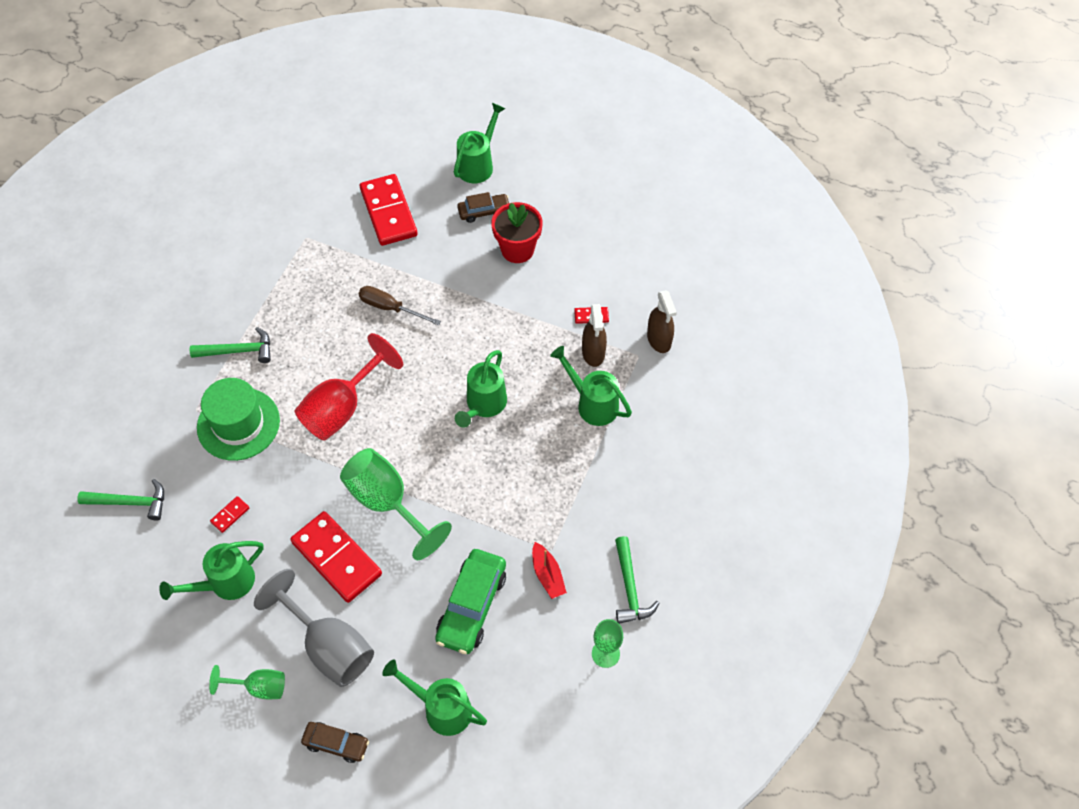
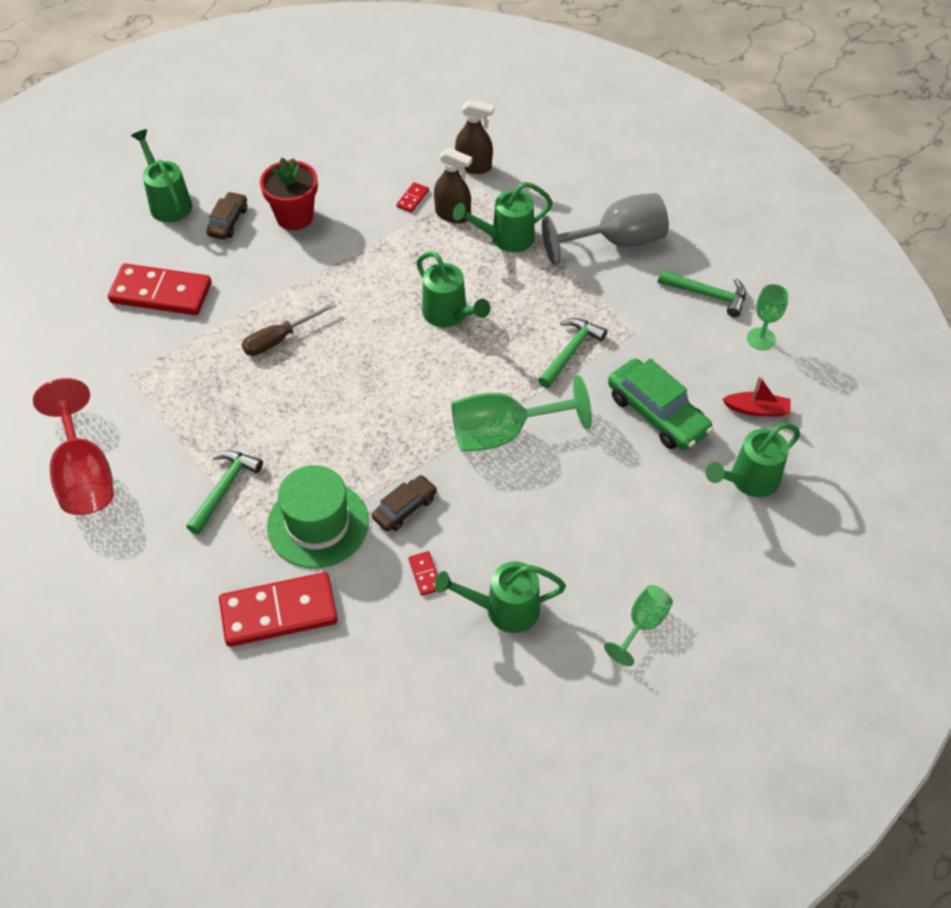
camera: 60 degrees left, 5 degrees down
(130, 502) = (342, 665): green hammer -> green hammer (571, 352)
(225, 583) = (504, 609): green watering can -> green watering can turned 90 degrees clockwise
(329, 646) = (632, 545): grey goblet -> grey goblet (617, 242)
(336, 558) = (538, 500): red domino -> red domino (279, 612)
(336, 744) = (740, 580): brown car -> brown car (405, 508)
(342, 408) = (367, 426): red goblet -> red goblet (84, 475)
(547, 575) = (659, 345): red boat -> red boat (757, 409)

